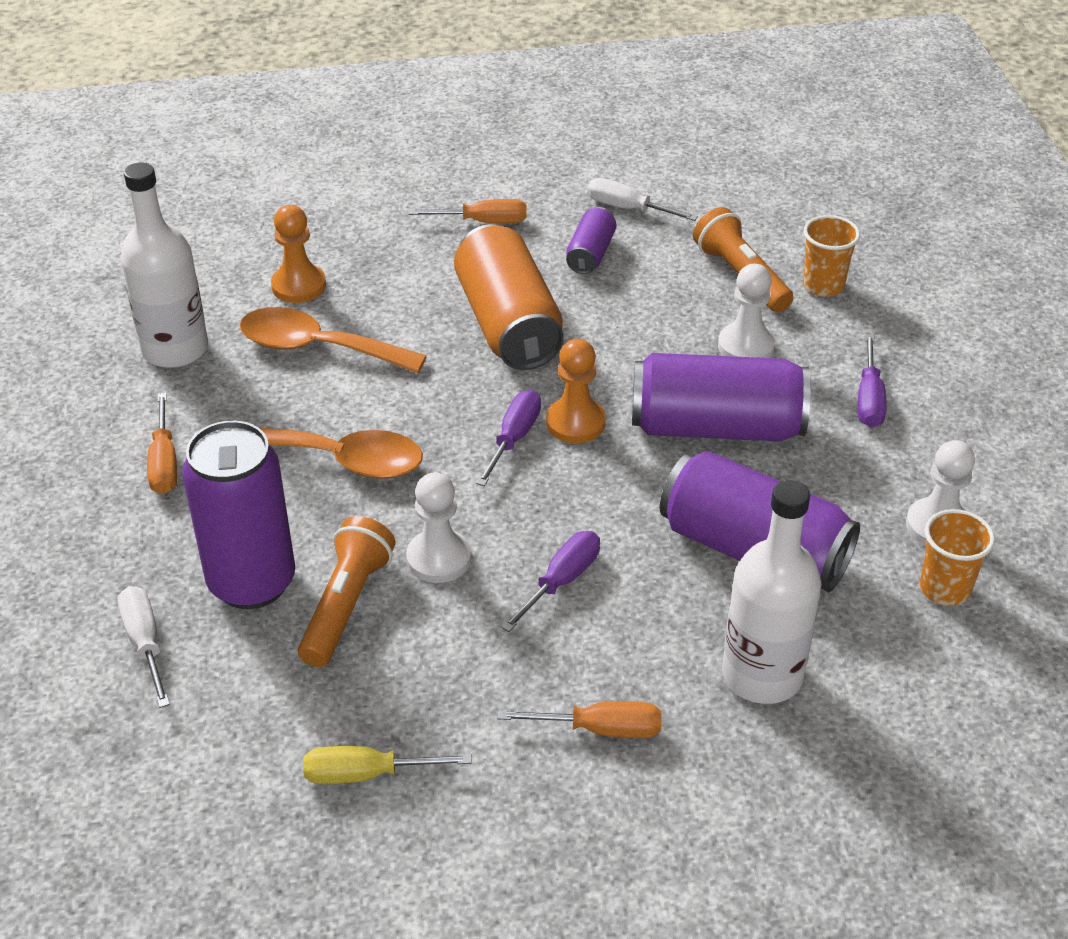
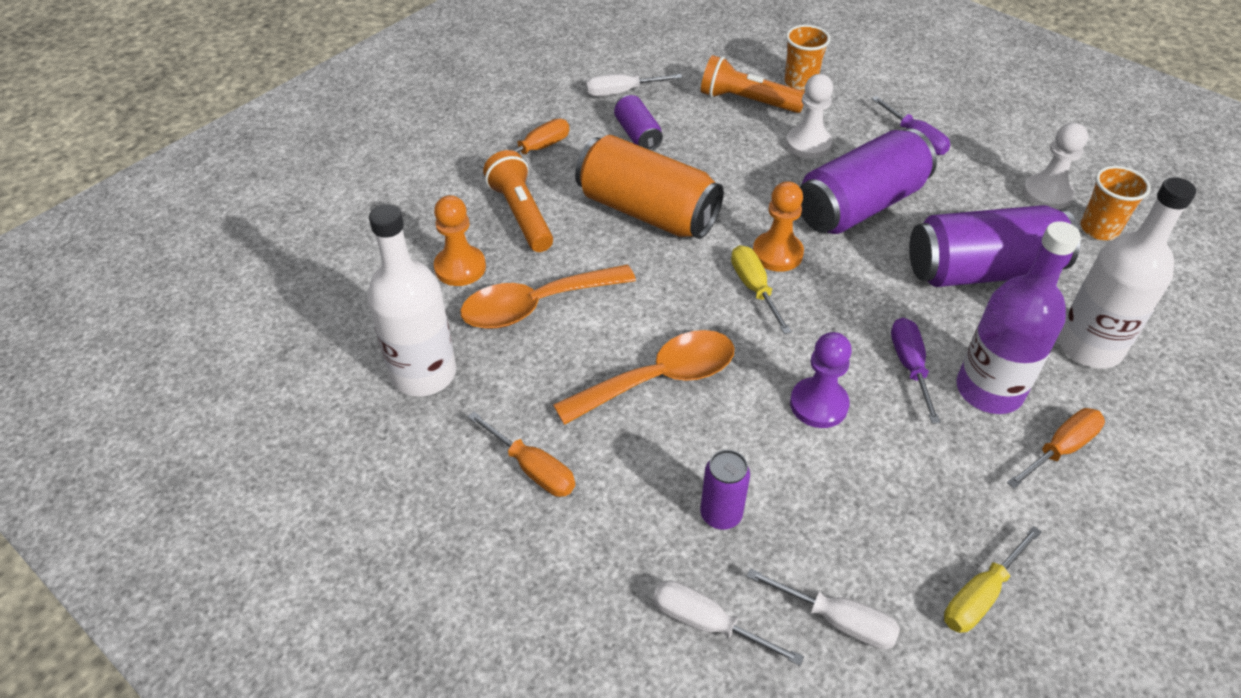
camera: 40 degrees left, 5 degrees up
(236, 708) = (837, 620): none -> white screwdriver
(252, 582) = (721, 515): purple can -> purple can, size x0.50
(346, 605) = (805, 482): orange flashlight -> orange flashlight (521, 214)
(439, 558) = (818, 404): white pawn -> purple pawn
(513, 439) = (754, 288): purple screwdriver -> yellow screwdriver
(606, 644) = (989, 390): none -> purple bottle

